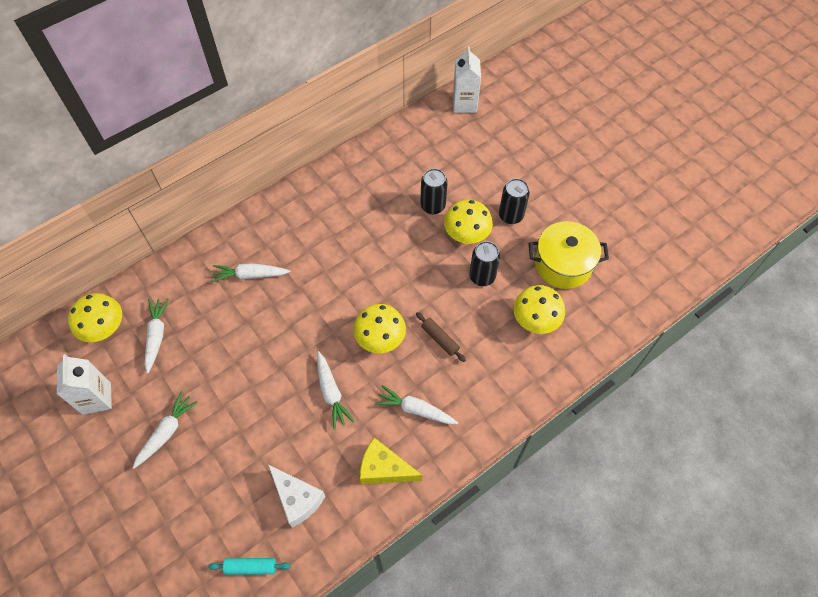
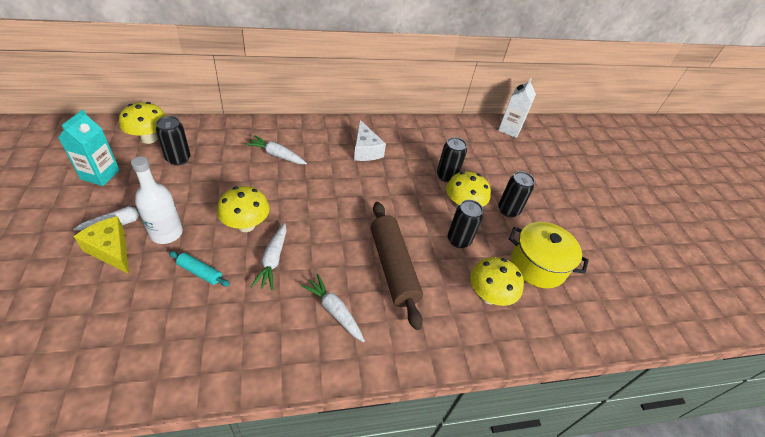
camera: 20 degrees right, 15 degrees down
(96, 398) = (100, 175): white carton -> turquoise carton
(156, 336) = (178, 159): white carrot -> black can
(216, 421) = (166, 233): none -> white bottle
(250, 567) = (85, 363): turquoise rolling pin -> turquoise rolling pin (200, 272)
(297, 499) = (176, 328): white cheese -> white cheese (365, 150)
(380, 339) = (342, 242): yellow mushroom -> yellow mushroom (246, 225)
(384, 469) = (270, 346): yellow cheese -> yellow cheese (111, 250)
(440, 339) = (393, 267): brown rolling pin -> brown rolling pin, size x2.19

